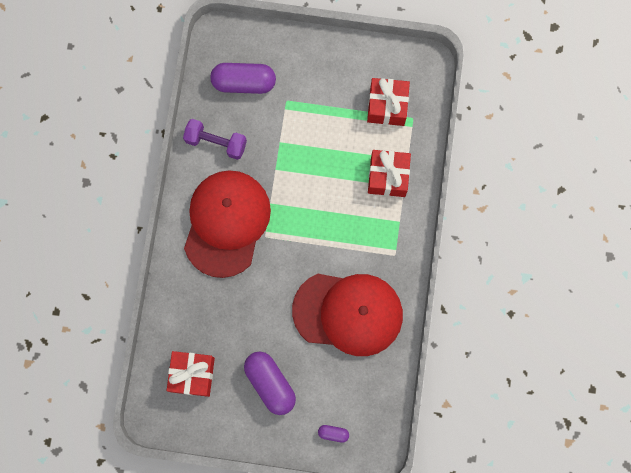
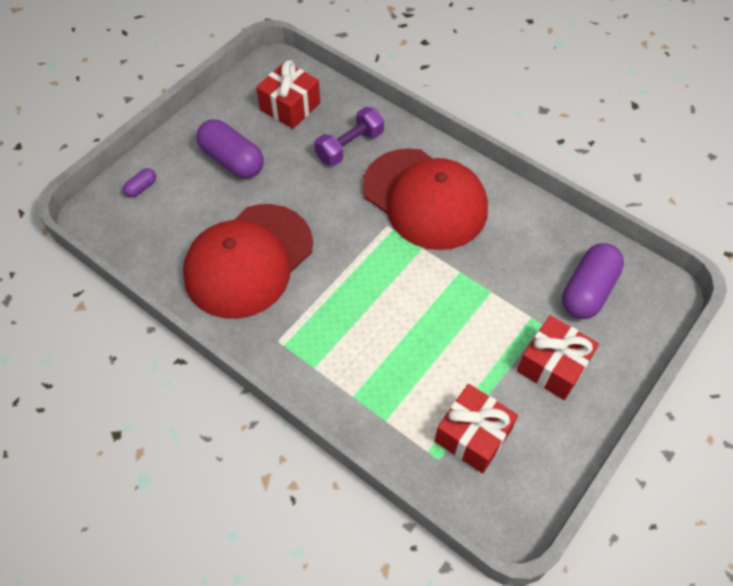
camera: 120 degrees right, 20 degrees down
(216, 142) = (525, 230): purple dumbbell -> purple dumbbell (350, 146)
(270, 383) = (232, 160): purple capsule -> purple capsule turned 45 degrees clockwise
(388, 177) = (377, 385): red gift -> red gift (553, 366)

